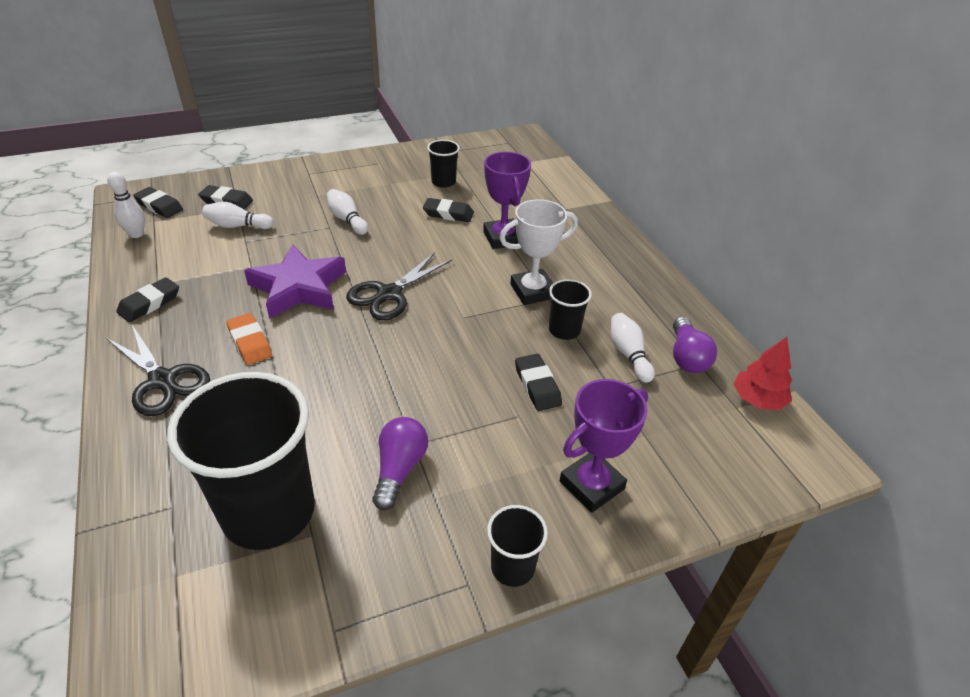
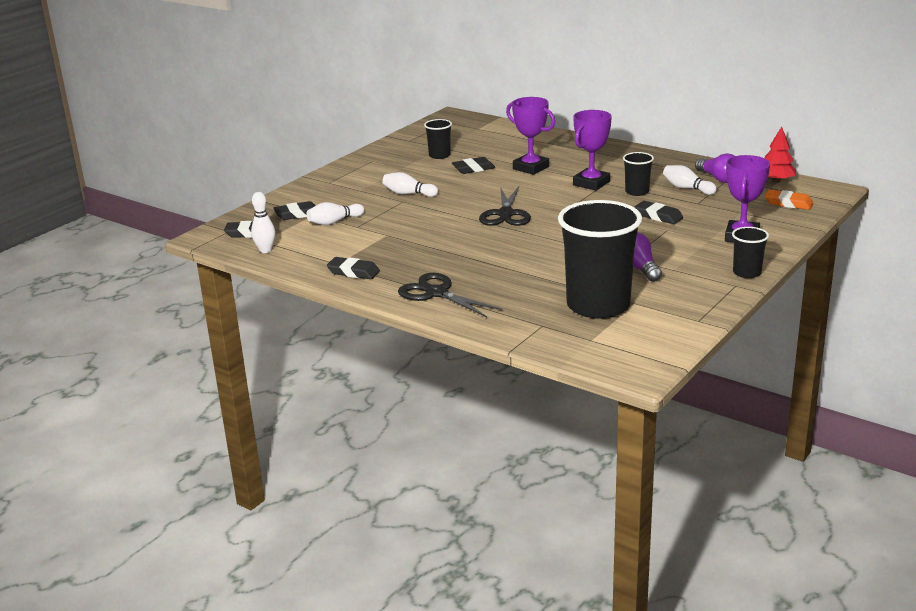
camera: 30 degrees left, 15 degrees down
(149, 303) = (353, 272): black eraser -> black eraser turned 75 degrees counterclockwise
(162, 380) = (436, 293): black scissors -> black scissors turned 150 degrees counterclockwise
(250, 342) = (458, 261): orange eraser -> orange eraser (788, 203)
(298, 288) = (441, 232): purple star -> none
(532, 291) = (591, 183): white trophy -> purple trophy

